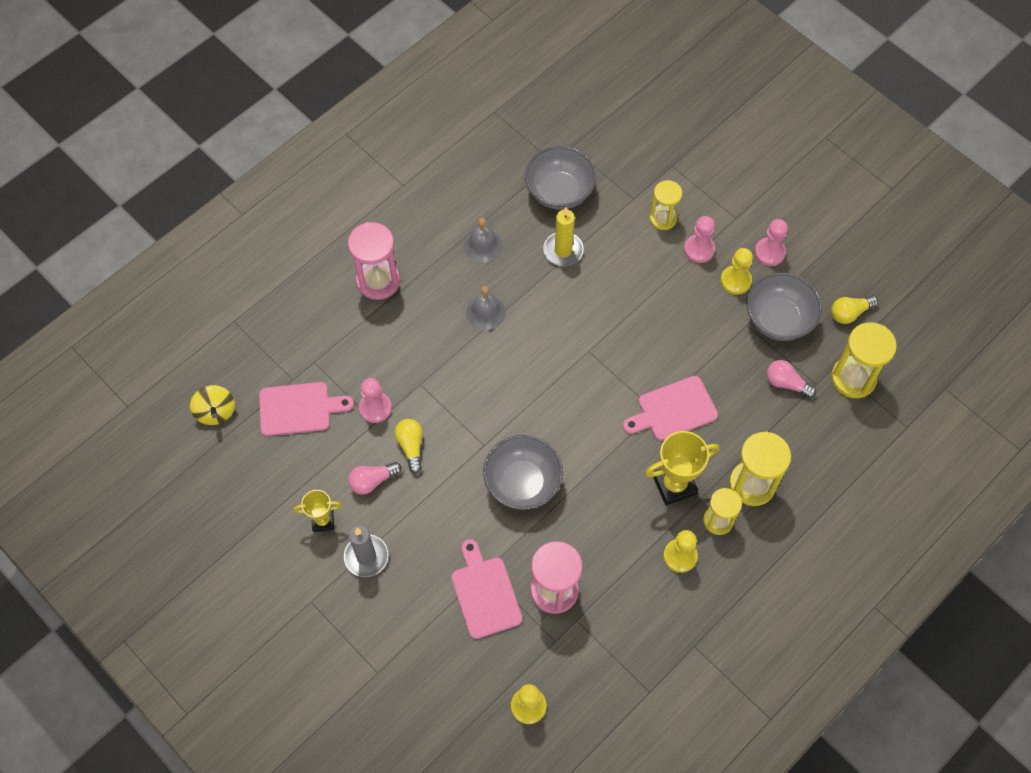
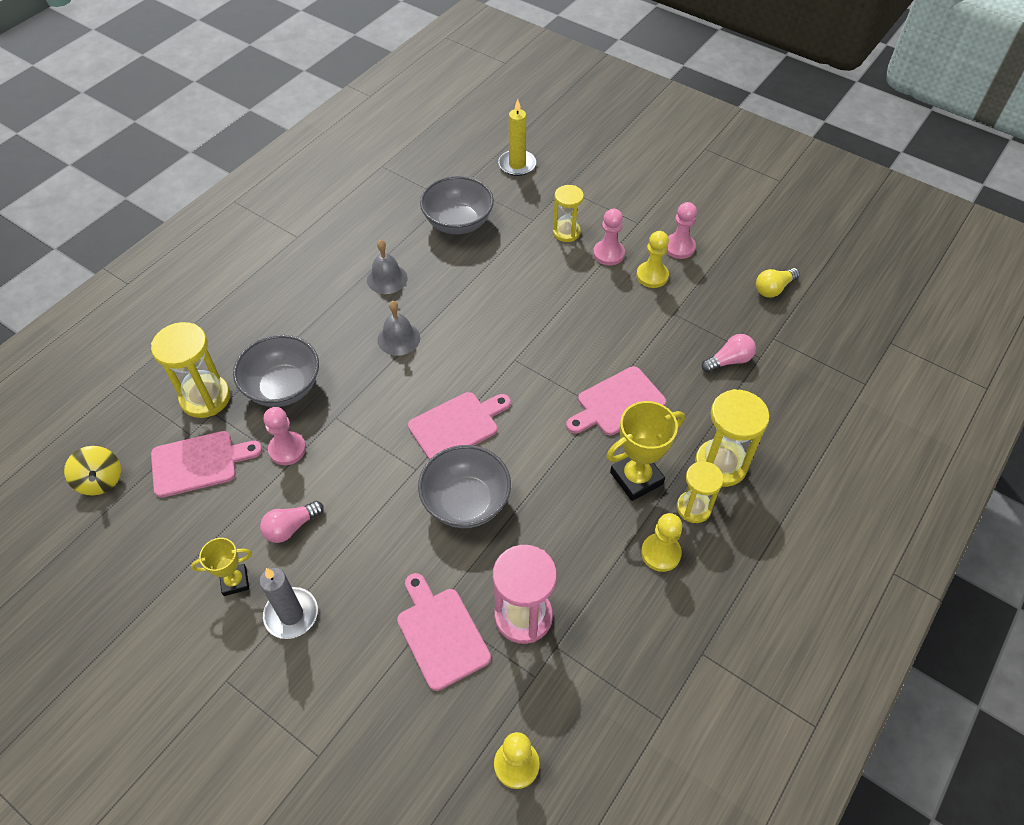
camera: 10 degrees left, 10 degrees down
(378, 281) = (279, 325): pink hourglass -> none
(411, 446) = (332, 483): yellow light bulb -> none
(526, 409) = (457, 426): none -> pink cutting board
(563, 250) = (471, 272): yellow candle -> yellow candle (517, 165)
(778, 319) = (704, 303): grey bowl -> grey bowl (283, 387)
(786, 383) = (729, 361): pink light bulb -> pink light bulb turned 135 degrees clockwise
(853, 378) = (795, 346): yellow hourglass -> yellow hourglass (205, 398)

